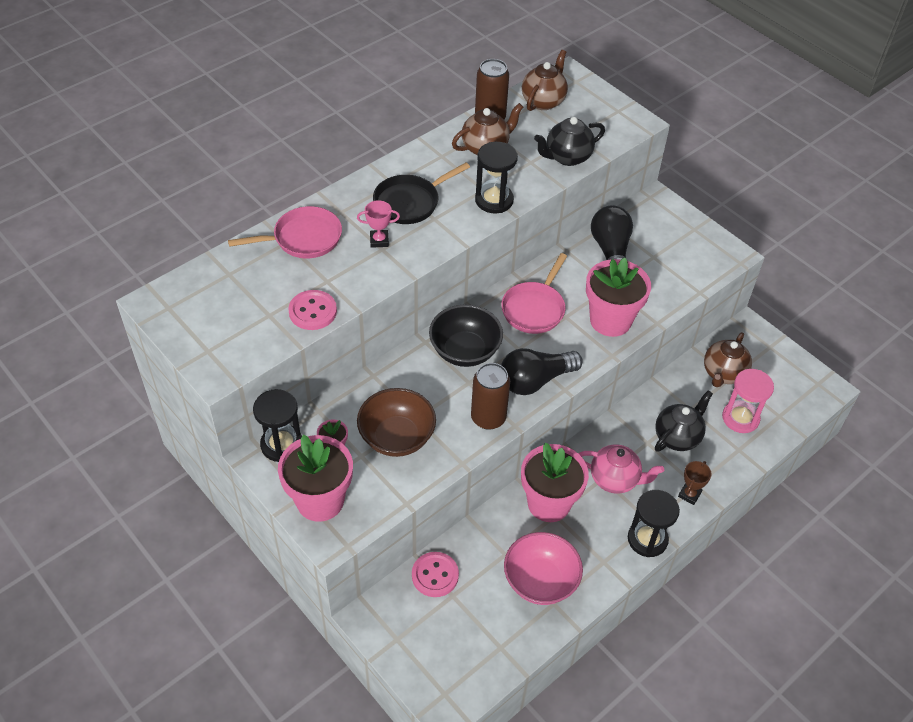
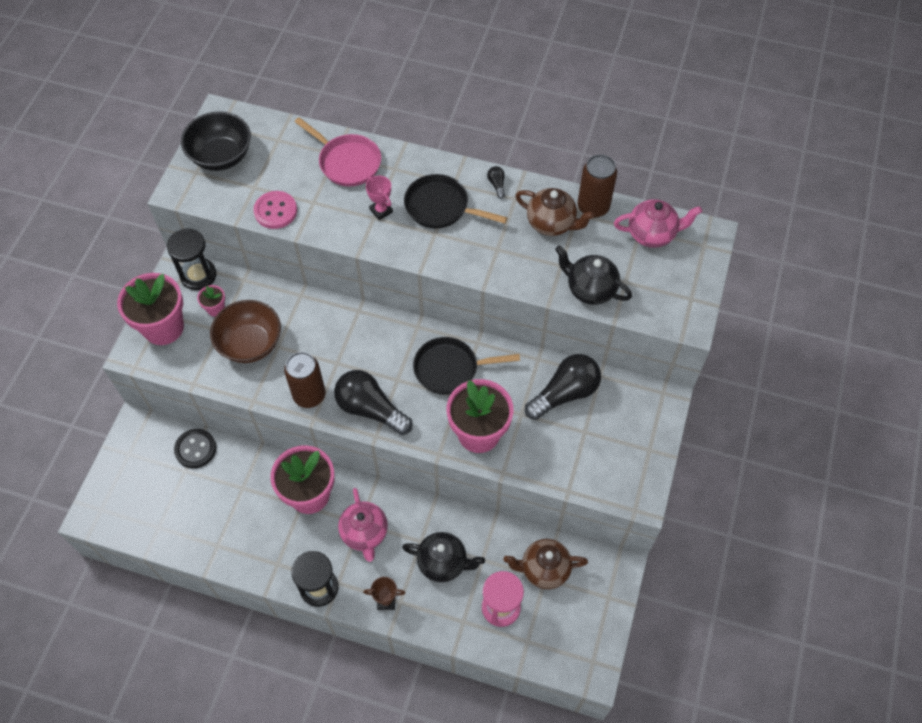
camera: 60 degrees right, 10 degrees up
(418, 159) = (497, 185): none -> black light bulb
(435, 575) = (195, 449): pink button -> black button
(465, 351) = (367, 343): black bowl -> black bowl (221, 156)
(494, 200) = (489, 263): black hourglass -> none
(534, 309) = (450, 369): pink pan -> black pan
(540, 581) = (232, 525): pink bowl -> none
(543, 101) = (652, 234): brown teapot -> pink teapot

